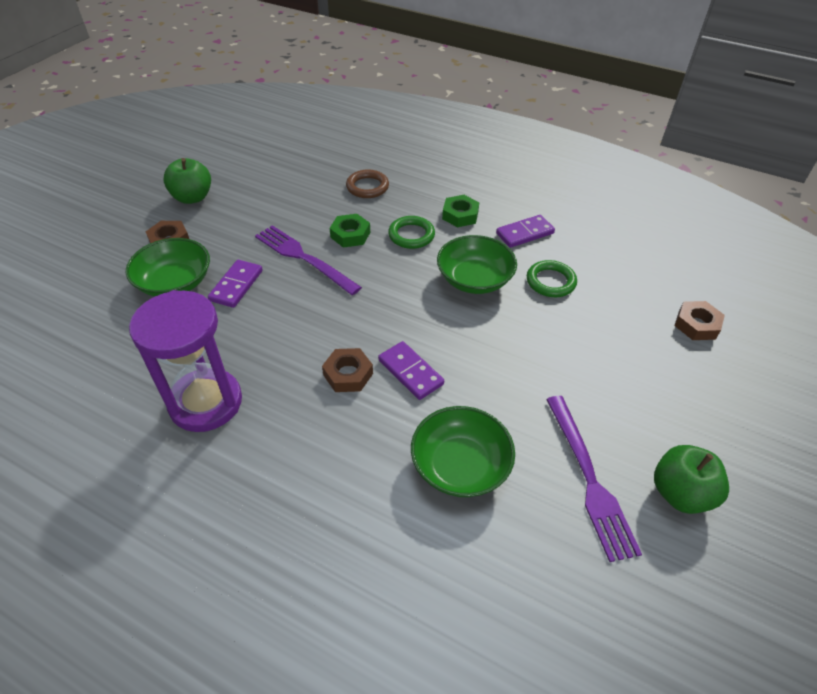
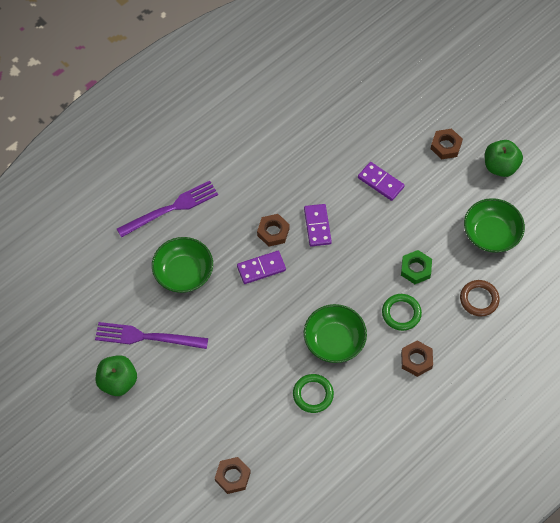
camera: 110 degrees right, 15 degrees up
(175, 282) = (396, 146): green bowl -> green bowl (491, 233)
(206, 402) = (280, 152): purple hourglass -> none
(304, 258) = (397, 230): purple fork -> purple fork (171, 208)
(460, 215) = (416, 360): green nut -> brown nut
(524, 233) = (376, 401): purple domino -> purple domino (317, 226)

